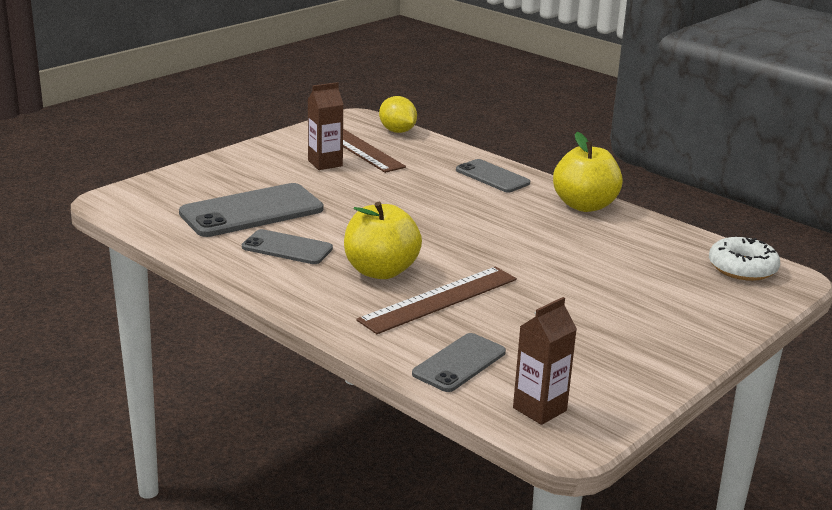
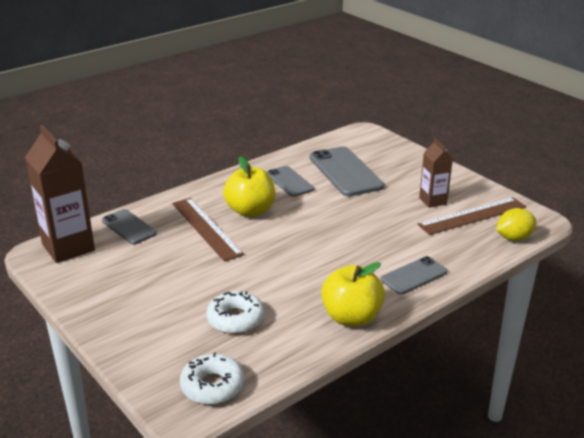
camera: 100 degrees right, 5 degrees up
(287, 248) = (289, 182): grey phone -> grey phone turned 60 degrees counterclockwise
(539, 409) = (68, 247): brown carton -> brown carton, size x1.77
(628, 264) = (235, 319): none -> white donut

